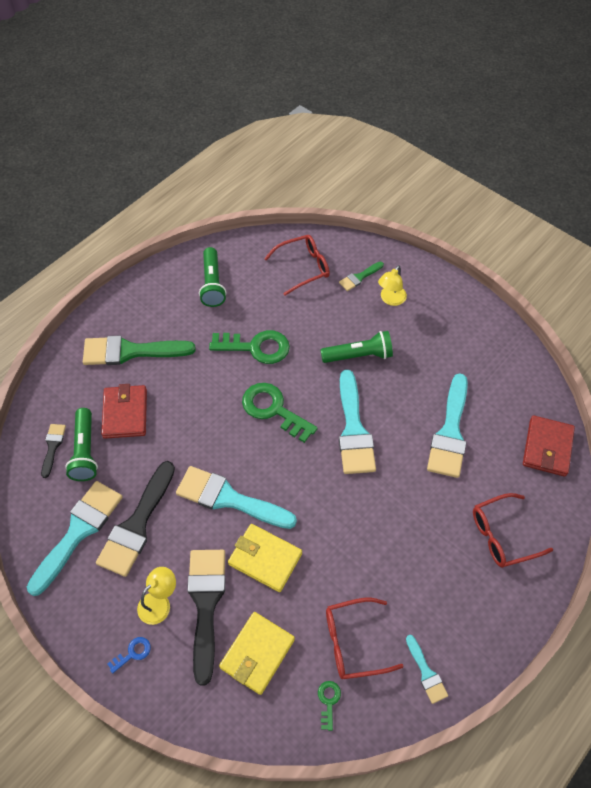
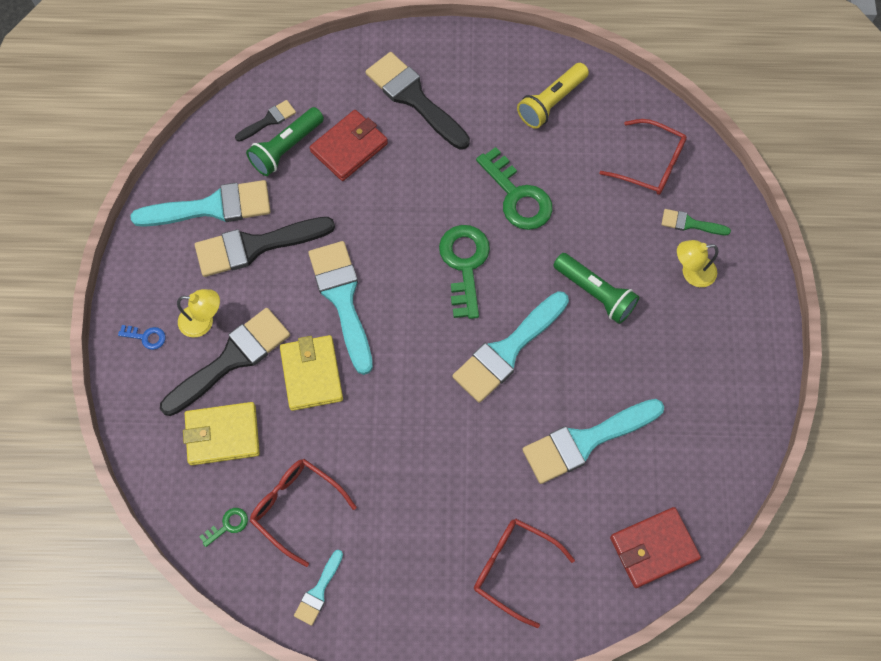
camera: 50 degrees right, 10 degrees up
(131, 351) = (414, 98): green brush -> black brush
(212, 284) = (551, 102): green flashlight -> yellow flashlight

